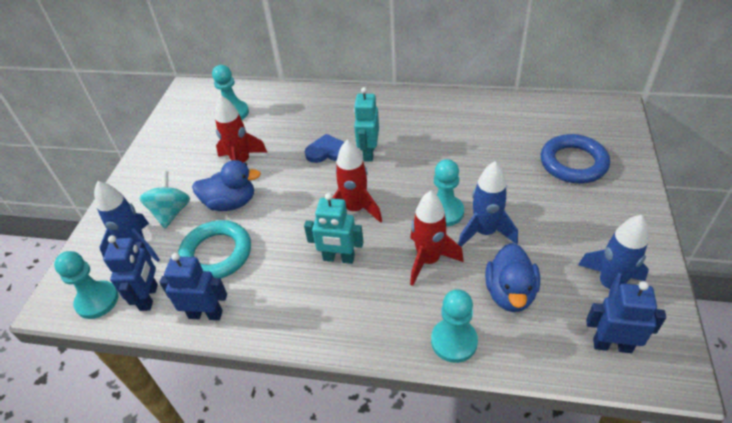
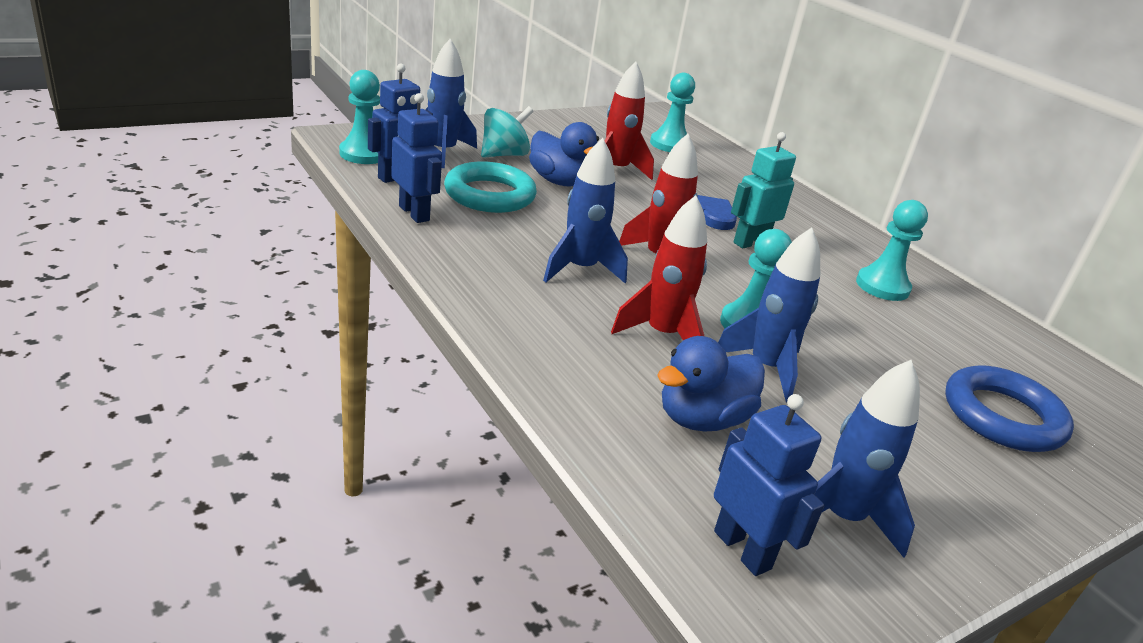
camera: 40 degrees right, 15 degrees down
(338, 258) = (580, 269): turquoise robot -> blue rocket
(454, 341) = (573, 392): turquoise pawn -> turquoise pawn (882, 286)

